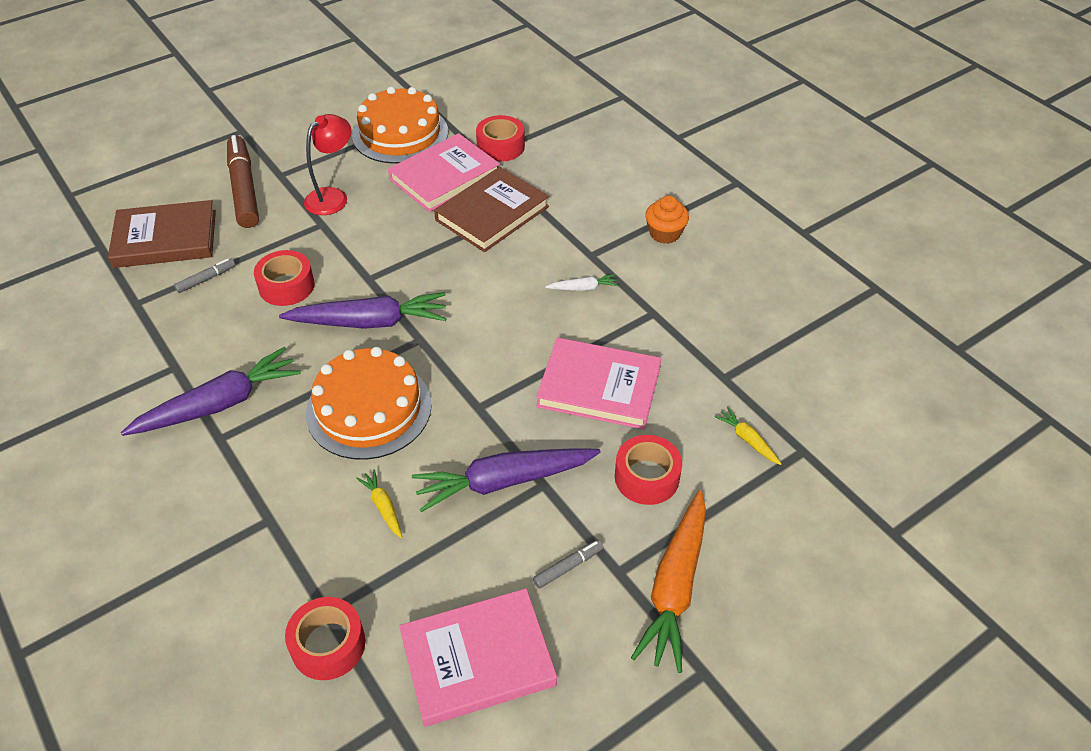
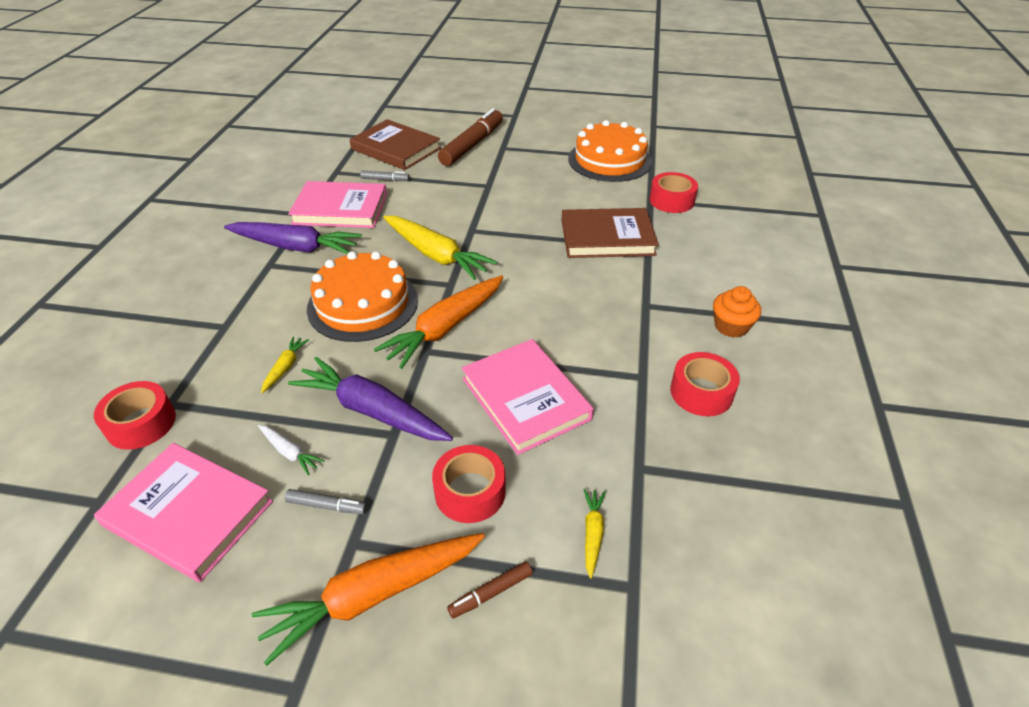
camera: 45 degrees right, 5 degrees down
(286, 286) = (420, 207): red tape -> red tape (701, 392)
(333, 196) = (516, 174): red lamp -> none
(369, 322) = (436, 255): purple carrot -> yellow carrot
(445, 177) = (604, 199): pink book -> pink book (340, 209)
(468, 378) = (445, 328): none -> orange carrot
(583, 288) = (608, 323): white carrot -> white carrot (290, 452)
(737, 522) = (491, 593): none -> brown marker

